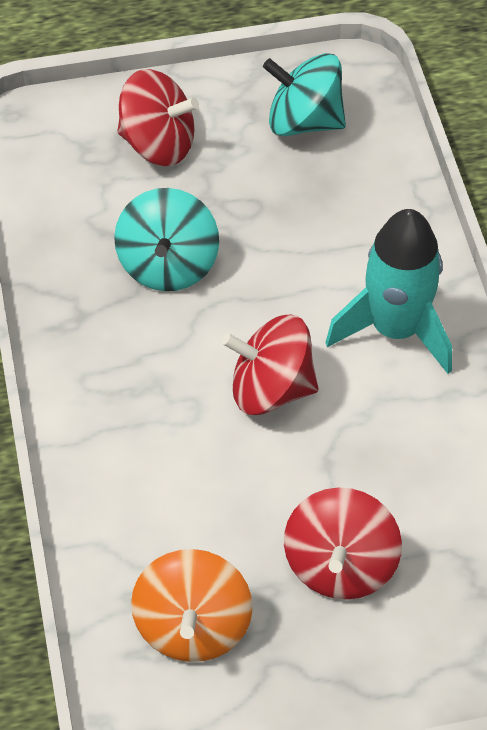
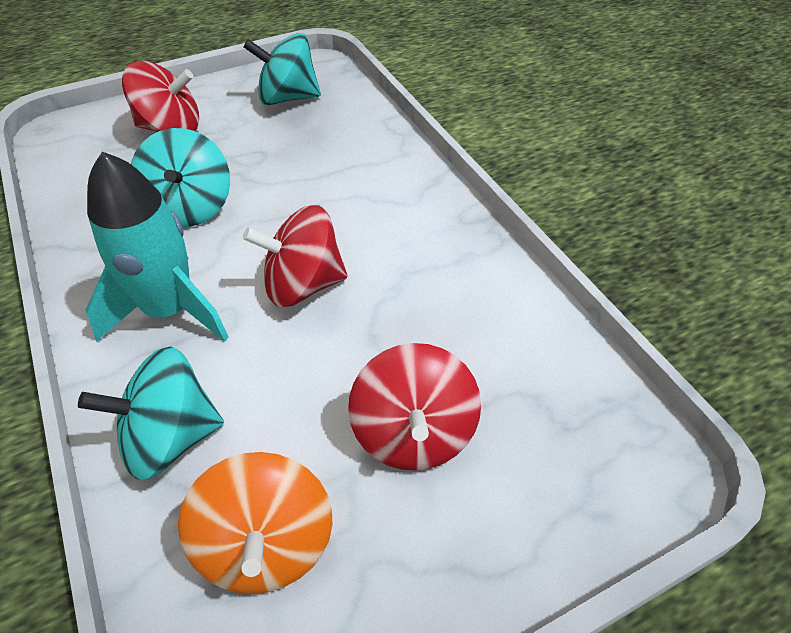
camera: 15 degrees left, 5 degrees down
(123, 518) = (170, 438): none -> turquoise spinning top
(395, 329) = (402, 218): turquoise rocket -> turquoise rocket (170, 310)

